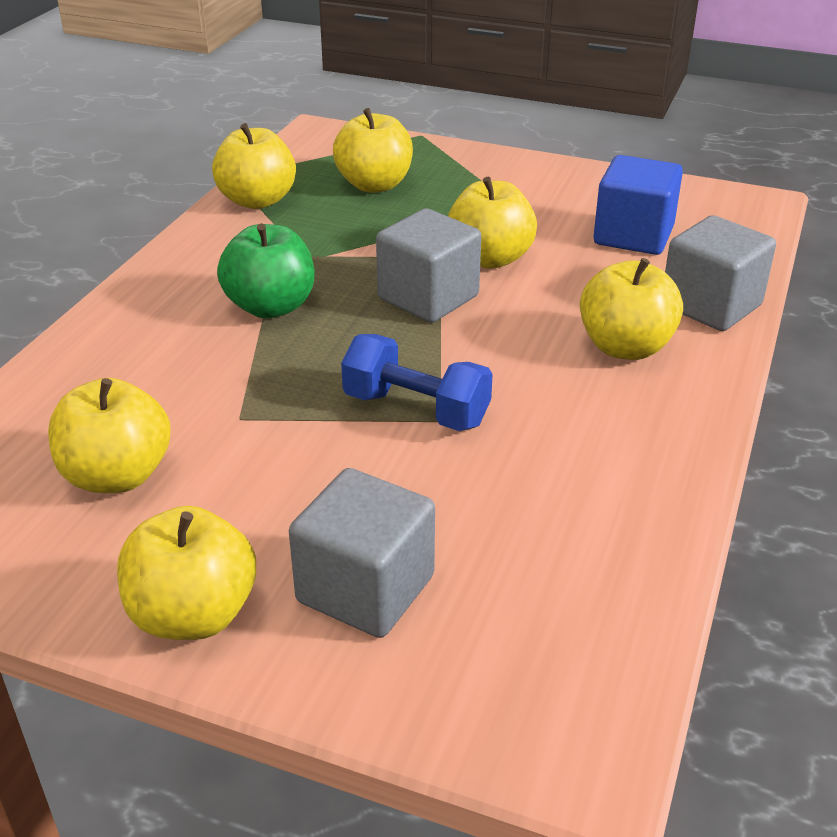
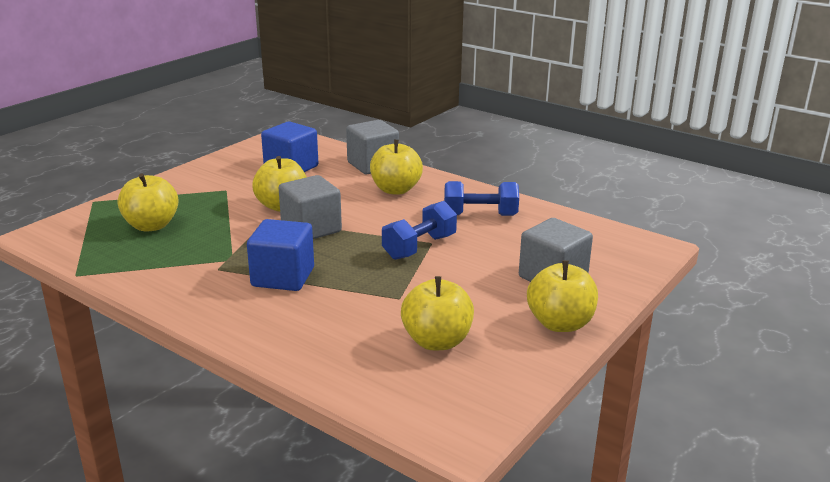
camera: 75 degrees left, 10 degrees down
(257, 200) = (128, 268): yellow apple -> none
(270, 307) = (283, 277): green apple -> blue cube
(584, 460) = (480, 215): none -> blue dumbbell

